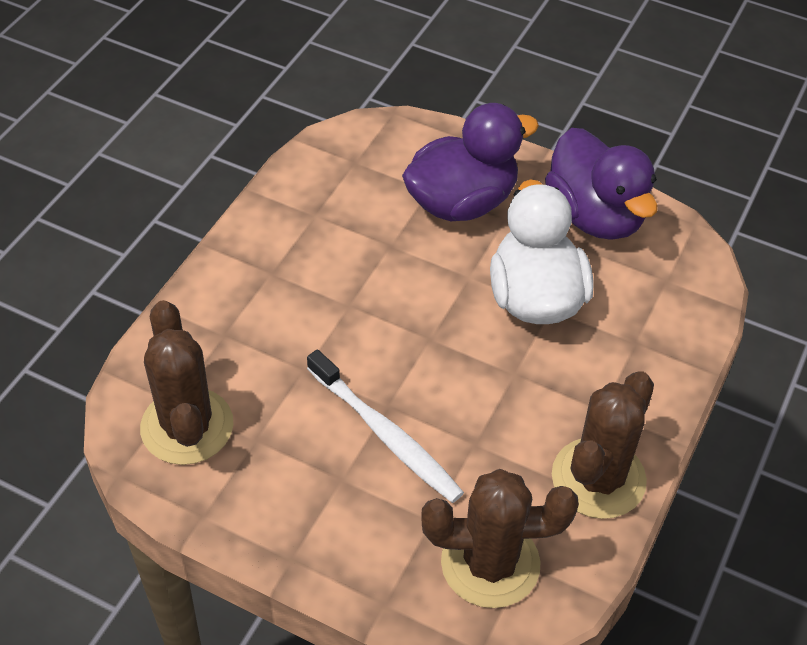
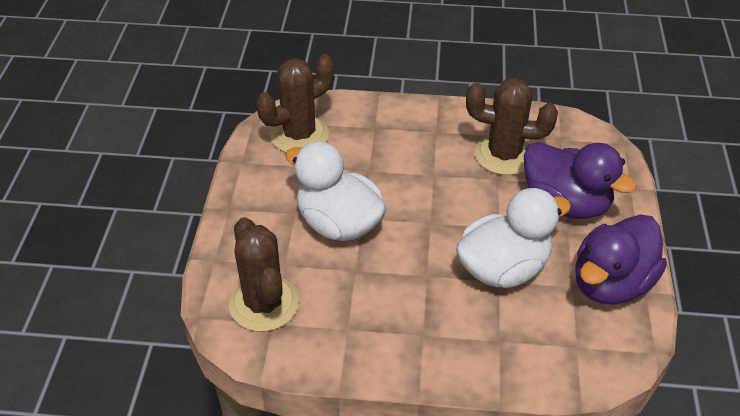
camera: 70 degrees right, 5 degrees down
(386, 435) = (338, 223): white toothbrush -> white duck
(598, 478) = (360, 347): brown cactus -> brown cactus (504, 155)

